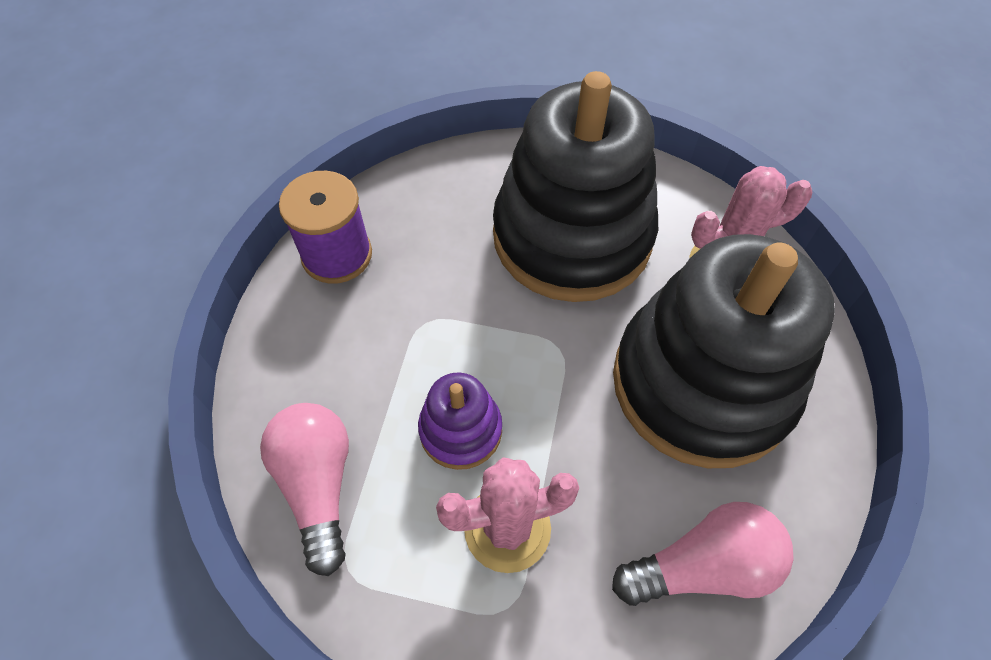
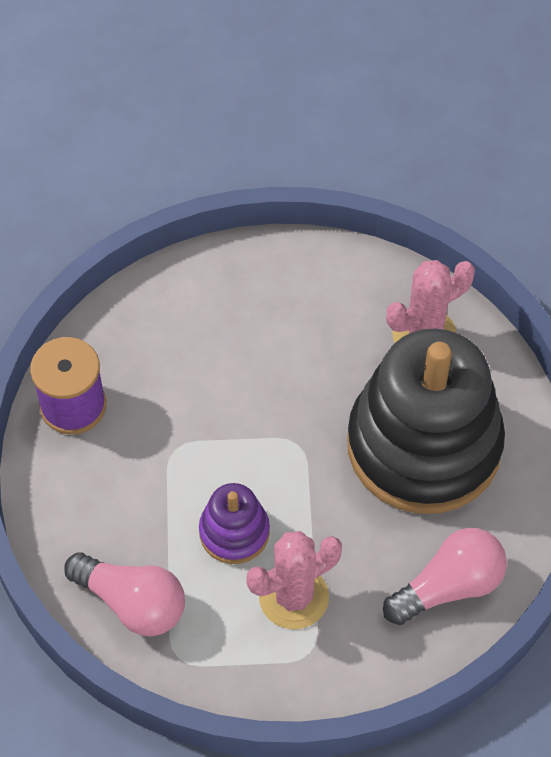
camera: 15 degrees left, 0 degrees up
(318, 485) = (132, 603): pink light bulb -> pink light bulb turned 150 degrees clockwise
(572, 236) = (283, 338): black stacking toy -> none

